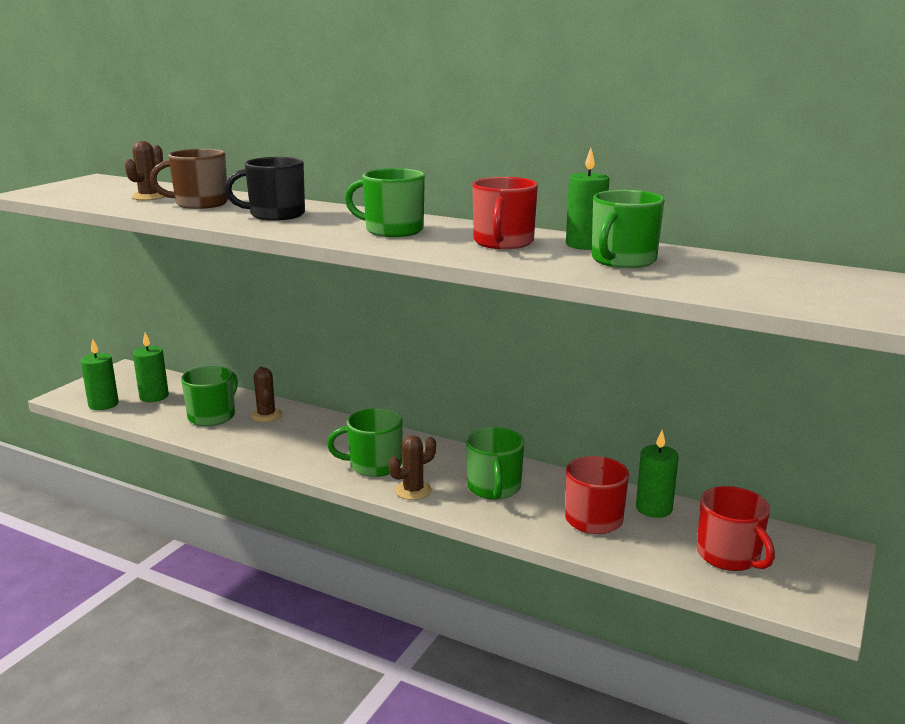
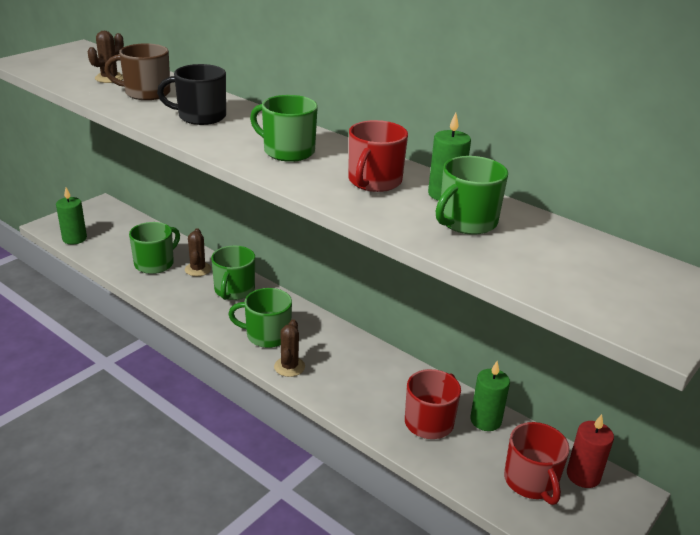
camera: 10 degrees right, 10 degrees up
(154, 396) = (115, 236): green candle -> none
(413, 490) = (289, 367): brown cactus -> brown cactus turned 60 degrees counterclockwise
(494, 488) = (357, 375): green mug -> green mug (234, 290)
(780, 542) = (583, 475): none -> red candle

